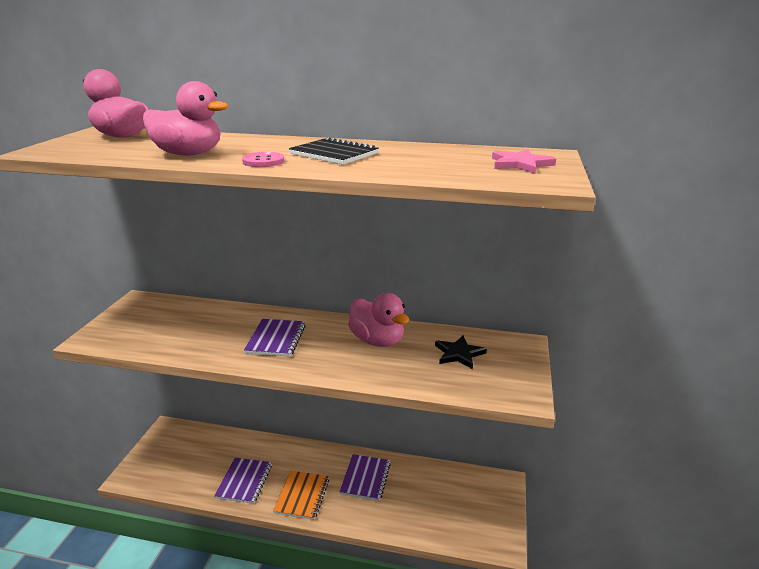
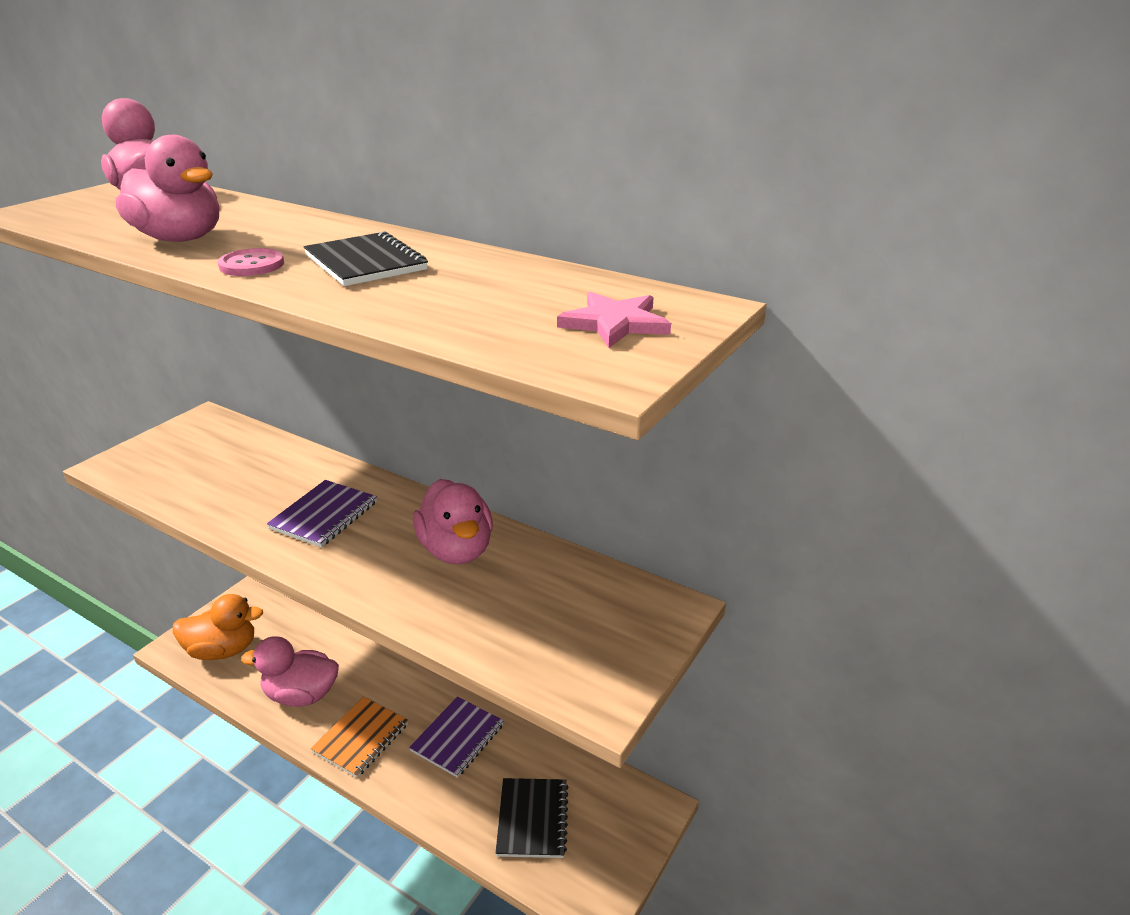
camera: 20 degrees right, 5 degrees up
(168, 469) = (223, 650): none -> orange duck
(244, 481) = (301, 695): purple notebook -> pink duck
(439, 510) = (533, 819): none -> black notebook
(459, 354) = (558, 601): black star -> none

